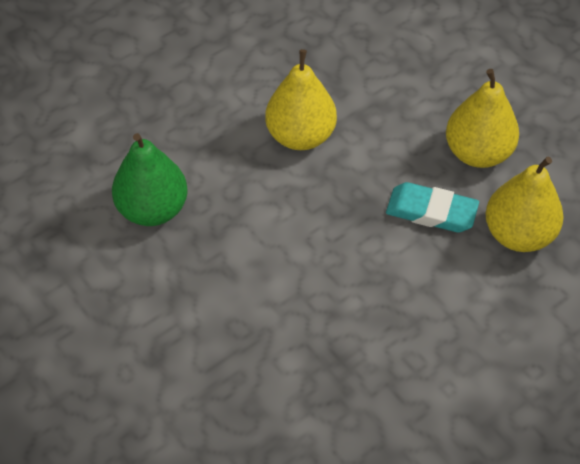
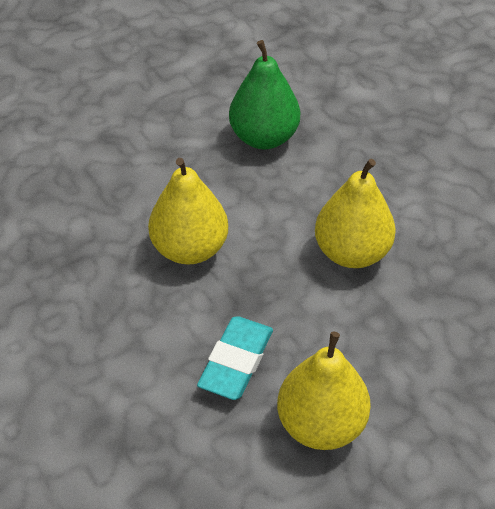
camera: 95 degrees right, 5 degrees down
(518, 234) = (192, 447): yellow pear -> yellow pear (190, 248)

